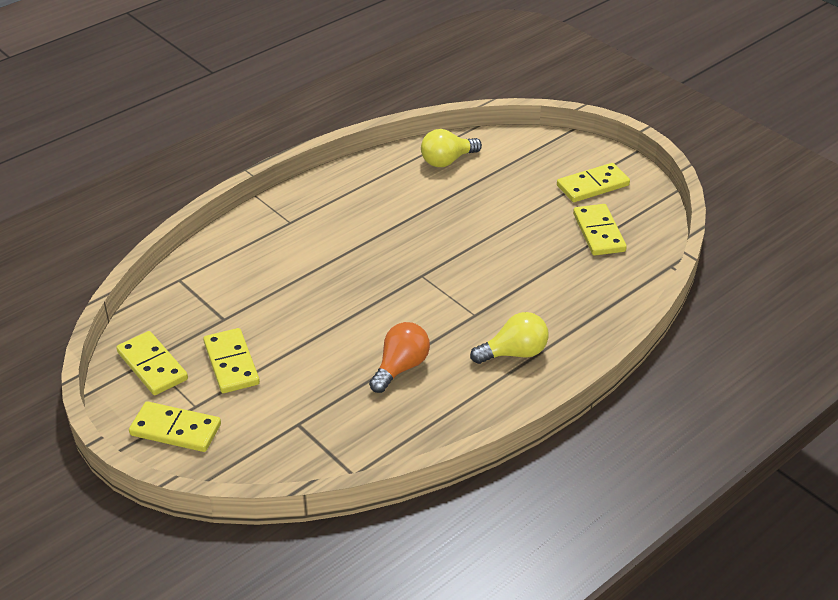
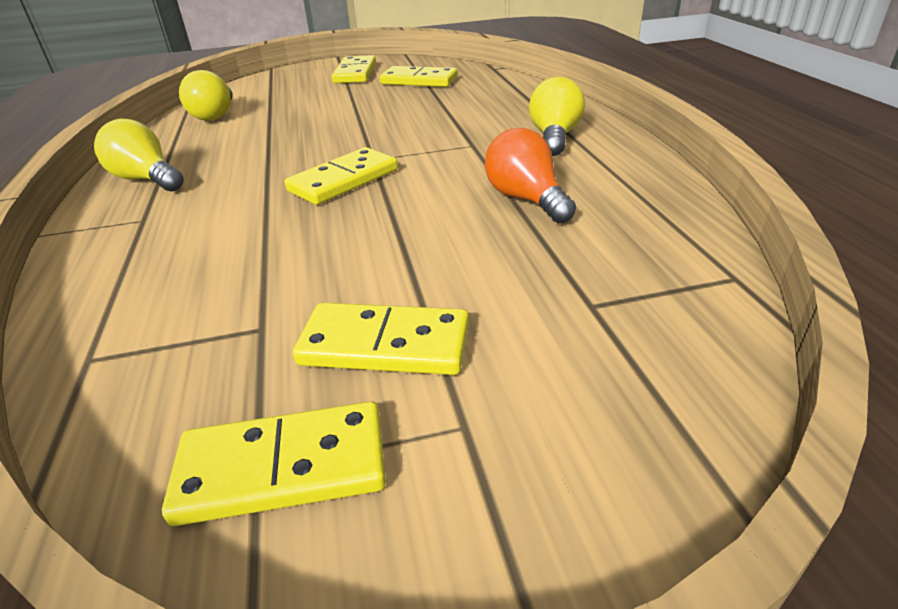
camera: 60 degrees left, 5 degrees down
(176, 429) = (522, 479): yellow domino -> yellow domino (343, 180)
(333, 193) = (147, 179): none -> yellow light bulb

